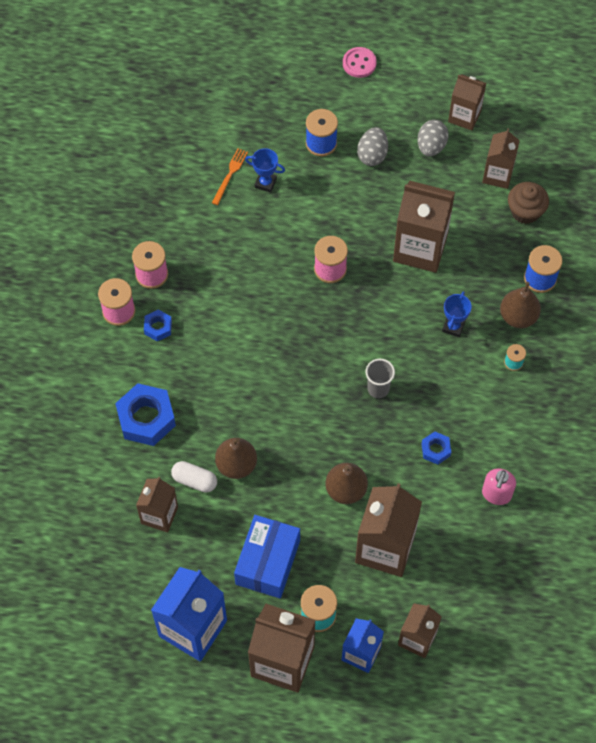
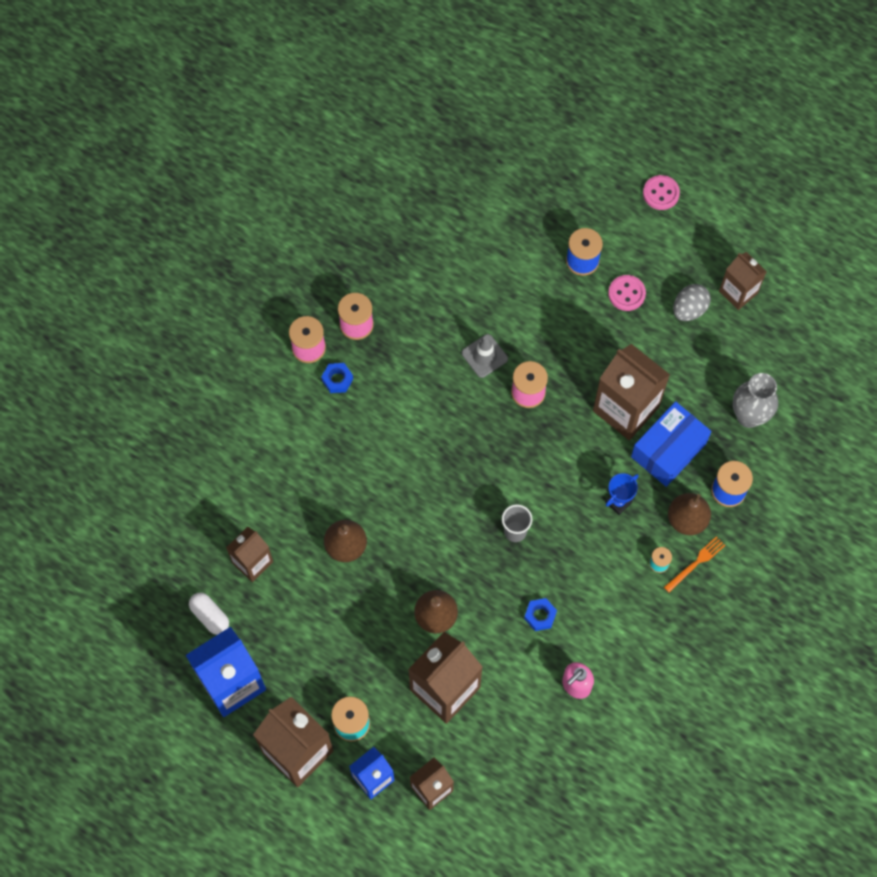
camera: 25 degrees right, 5 degrees up
(146, 418) = (284, 464): blue nut -> none
(194, 480) = (300, 544): white capsule -> white capsule (210, 616)
(230, 174) = (478, 255): orange fork -> orange fork (696, 563)
(265, 183) = (508, 278): blue trophy -> none
(268, 562) = (329, 652): blue box -> blue box (668, 450)
(277, 254) = (484, 356): none -> grey traffic cone
(372, 155) = (626, 293): grey egg -> pink button
(497, 175) = (740, 367): brown carton -> none
(525, 211) = (749, 416): brown cupcake -> grey vase

